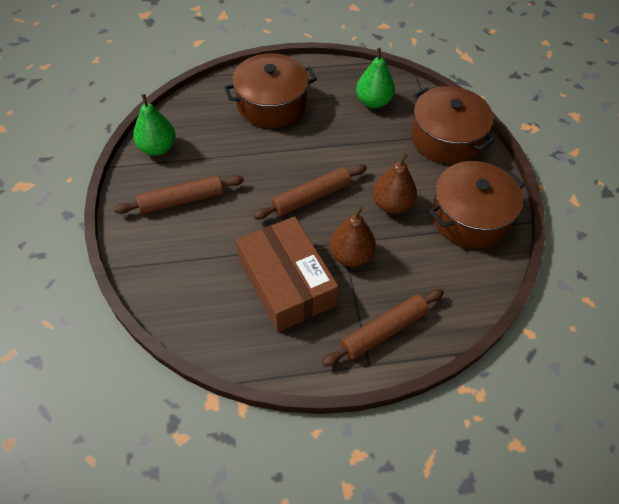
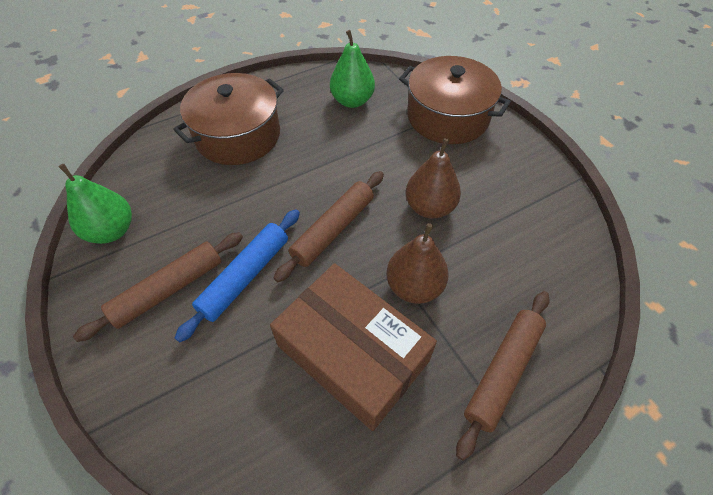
camera: 20 degrees left, 0 degrees up
(235, 209) = (245, 277): none -> blue rolling pin
(469, 217) = (519, 193): brown pot -> none

